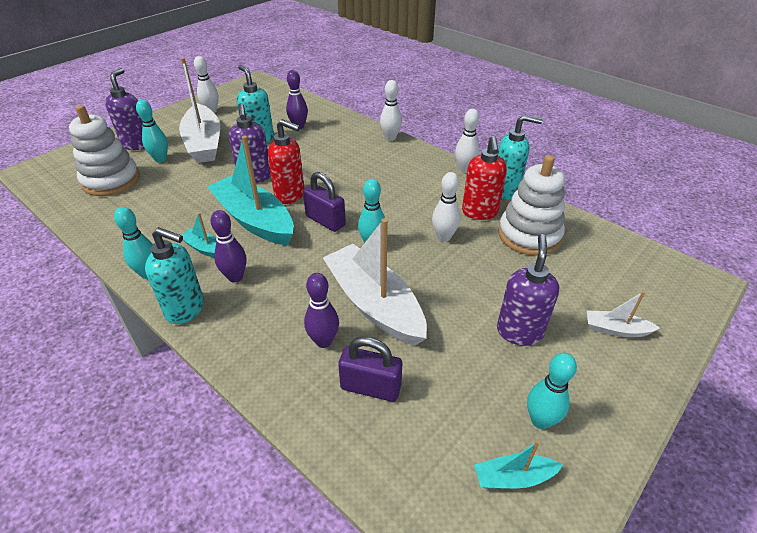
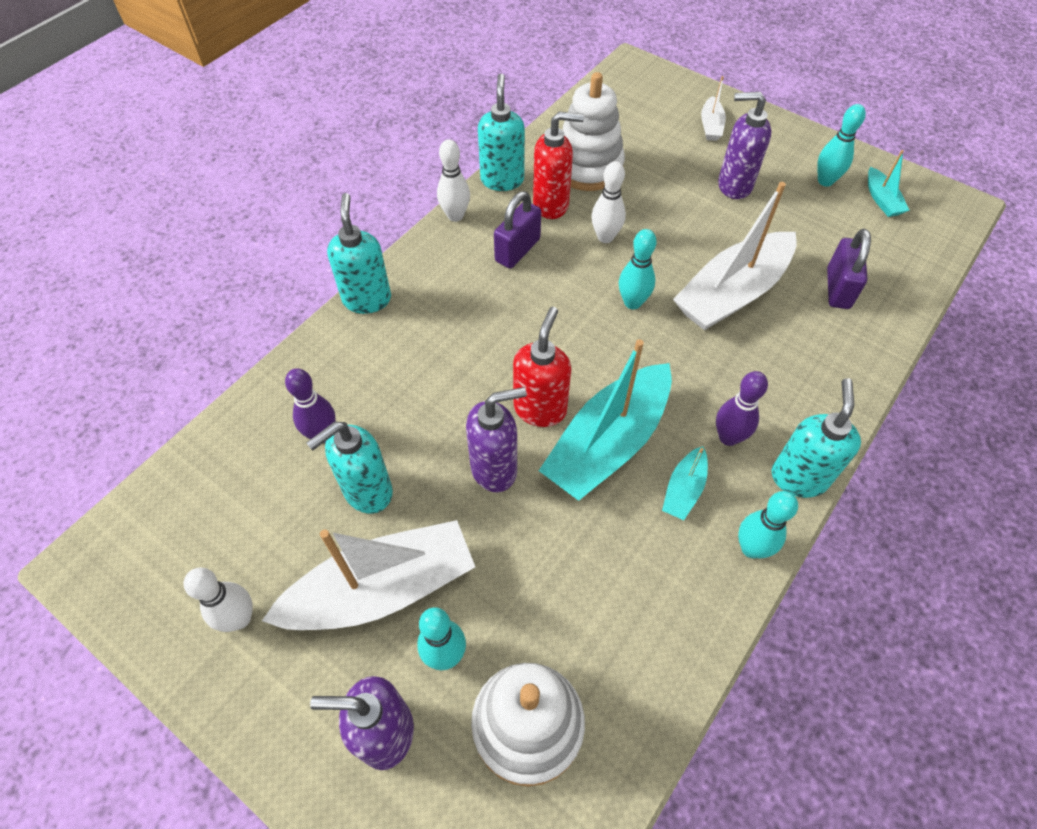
camera: 95 degrees left, 15 degrees up
(323, 341) = (797, 331): purple bowling pin -> none
(325, 221) = (594, 356): purple padlock -> purple padlock (517, 250)
(390, 138) = (367, 299): white bowling pin -> turquoise soap dispenser

